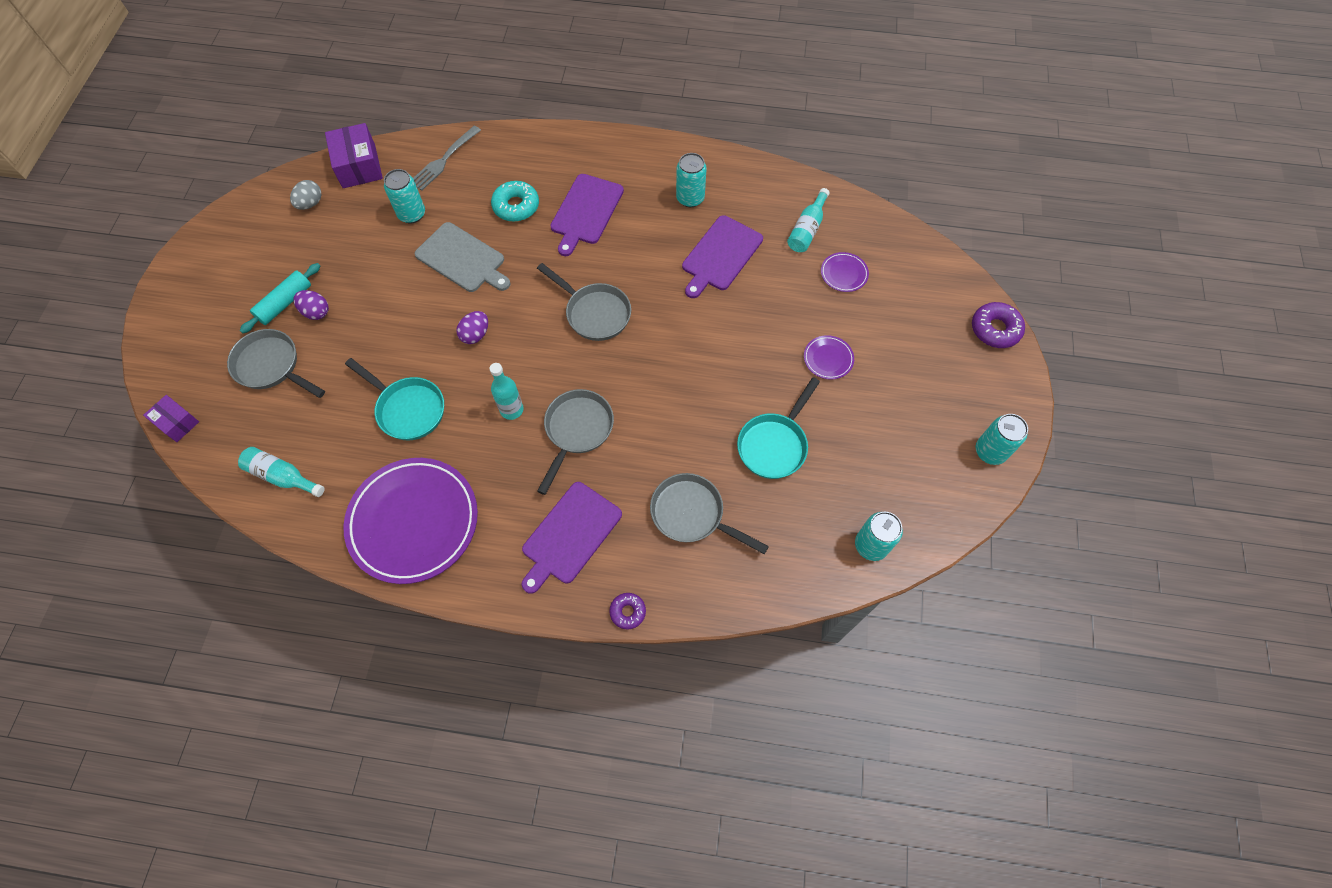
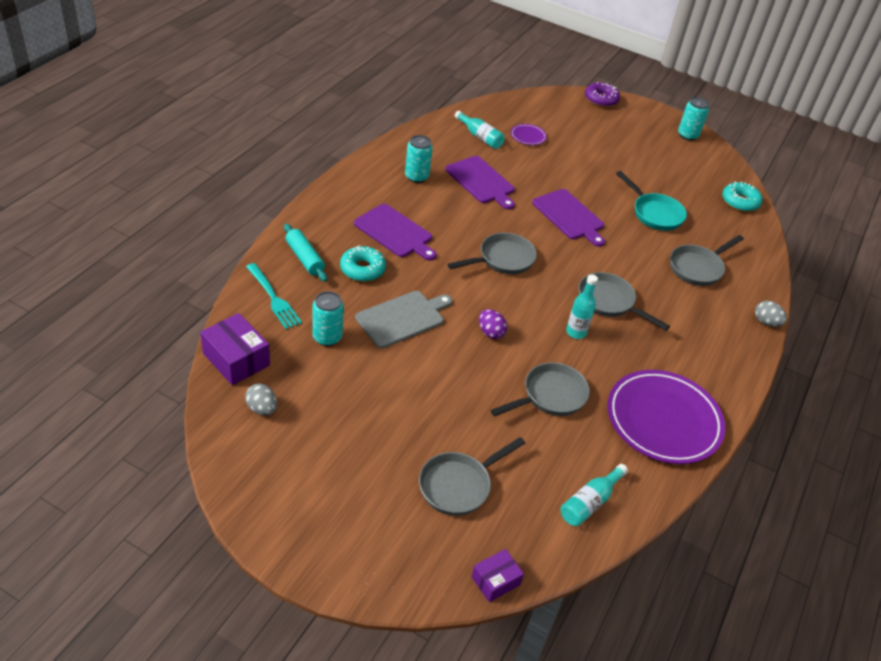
camera: 75 degrees left, 20 degrees down
(285, 303) = (384, 458): turquoise rolling pin -> turquoise rolling pin (305, 258)
(316, 312) = (409, 435): purple egg -> none
(359, 166) = (236, 359): purple box -> purple box turned 45 degrees clockwise
(408, 409) = (550, 396): turquoise pan -> grey pan
(444, 160) = (273, 298): grey fork -> turquoise fork
(569, 535) = (699, 333): purple cutting board -> purple cutting board (569, 216)
(627, 612) = (766, 322): purple donut -> grey egg
(828, 359) = (595, 168): purple plate -> none
(871, 545) = (740, 202): turquoise can -> turquoise donut

